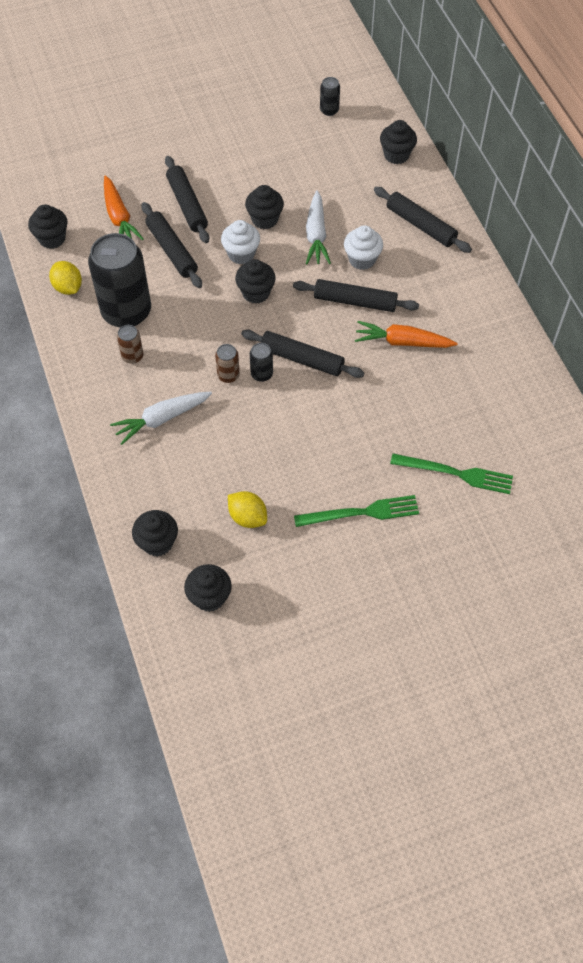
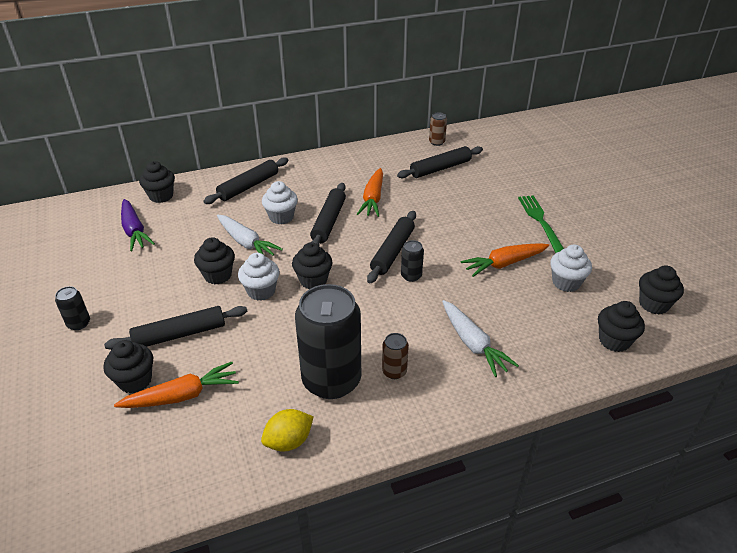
camera: 90 degrees left, 20 degrees down
(52, 239) = (201, 467): black cupcake -> black cupcake (135, 381)
(172, 250) = (246, 345): black rolling pin -> black rolling pin (440, 168)
(228, 375) = (414, 297): brown can -> brown can (436, 142)
(247, 517) = (566, 283): yellow lemon -> white cupcake
(281, 462) = (504, 264): none -> orange carrot
(316, 234) = (246, 242): white carrot -> white carrot turned 45 degrees clockwise
(329, 110) = (83, 233): black can -> black can (79, 323)
(334, 146) = (134, 231): none -> purple carrot
(456, 473) = (493, 179): green fork -> none

